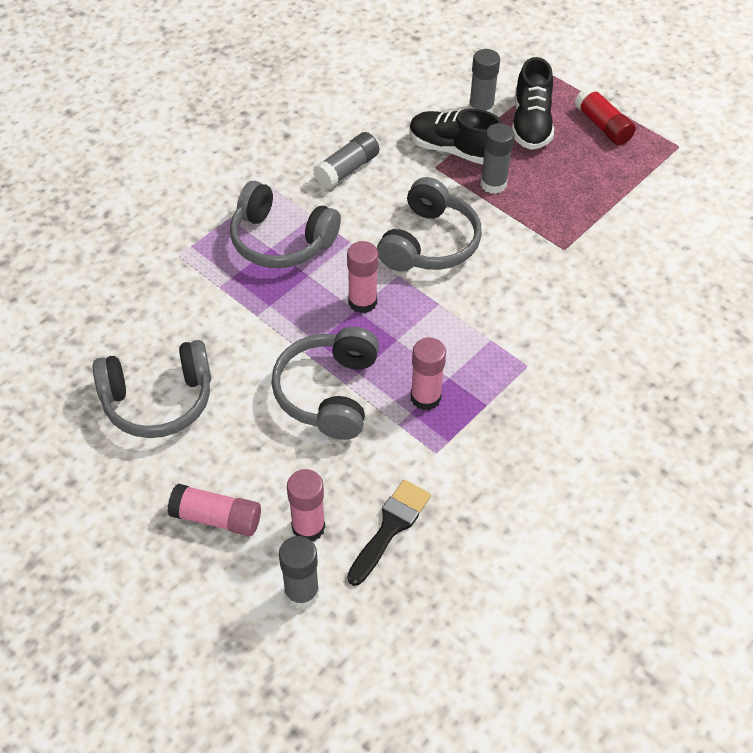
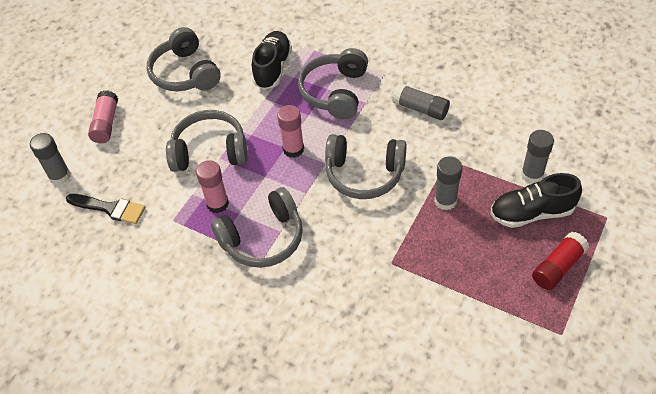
camera: 80 degrees right, 0 degrees up
(308, 527) = (105, 167): pink glue stick -> none
(454, 150) = (473, 167): black shoe -> black shoe (273, 68)
(496, 359) = (263, 238): none -> grey headphones

